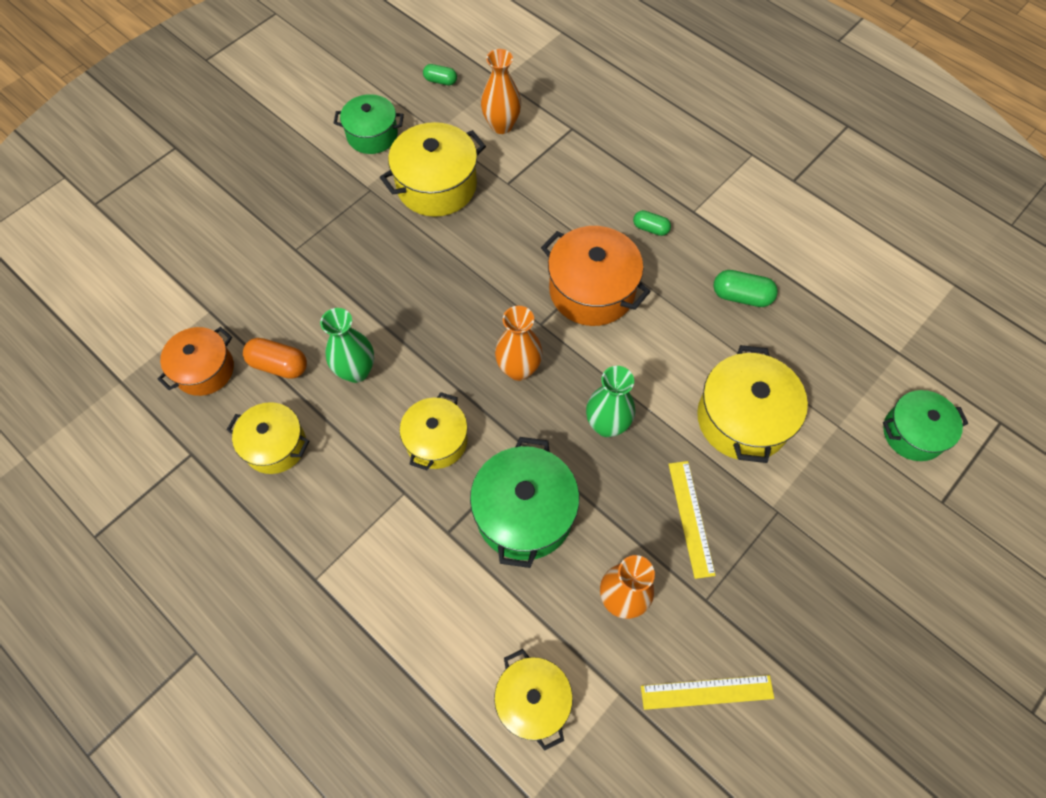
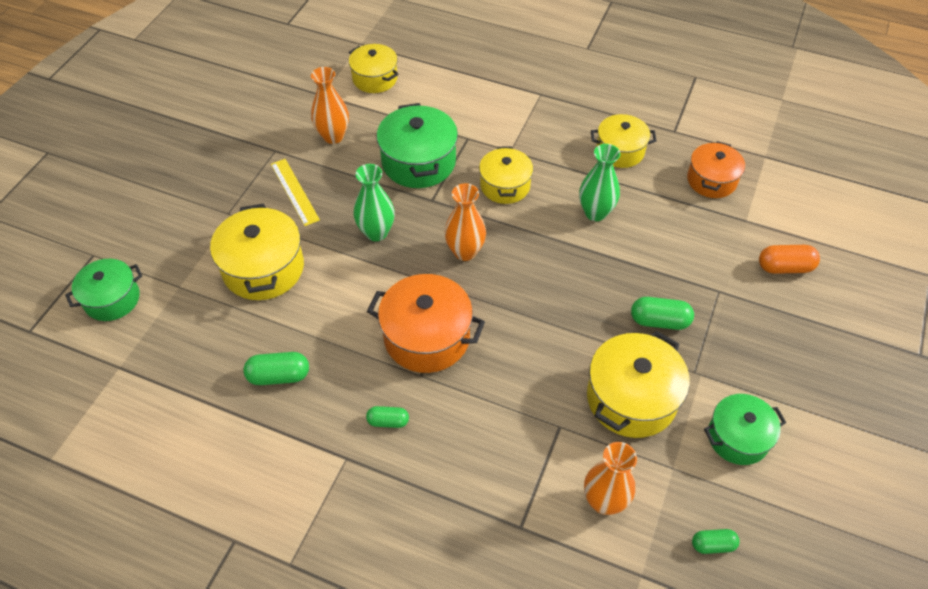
camera: 160 degrees right, 10 degrees down
(279, 365) = (658, 199): orange capsule -> orange capsule (785, 267)
(369, 239) = (659, 321): none -> green capsule
(707, 691) = (266, 108): yellow ruler -> none

